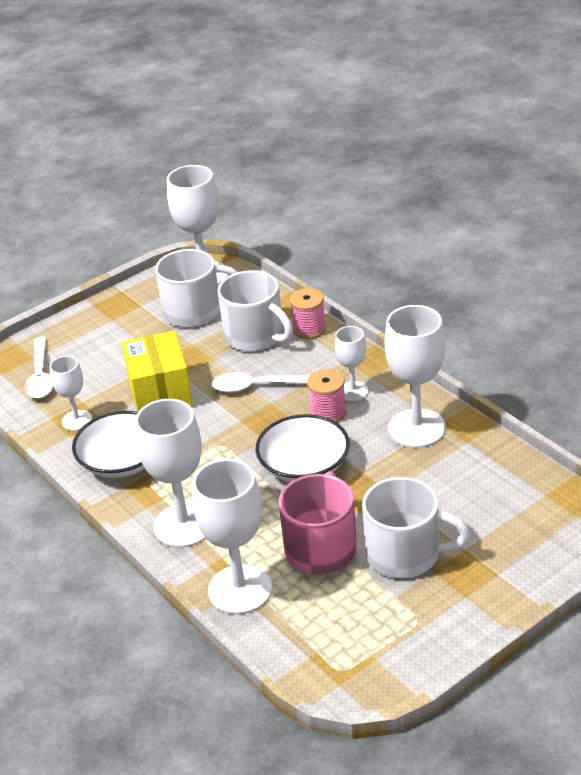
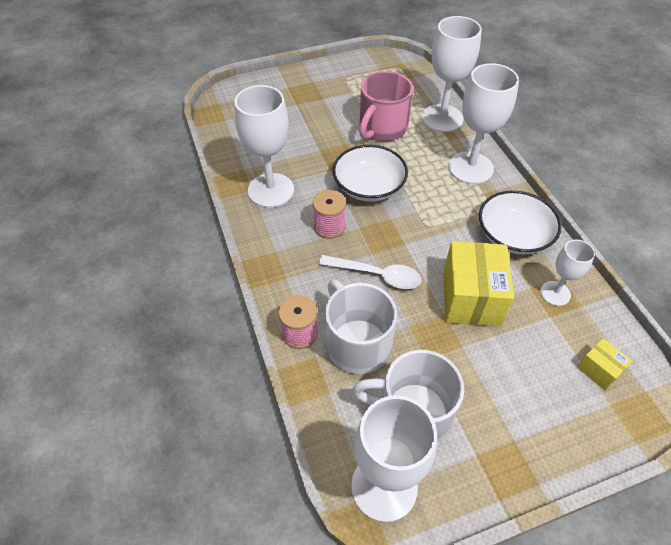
camera: 165 degrees left, 15 degrees up
(40, 376) = (598, 370): white spoon -> yellow box
(353, 391) = (298, 241): white goblet -> none
(405, 554) = (332, 110): white mug -> none

